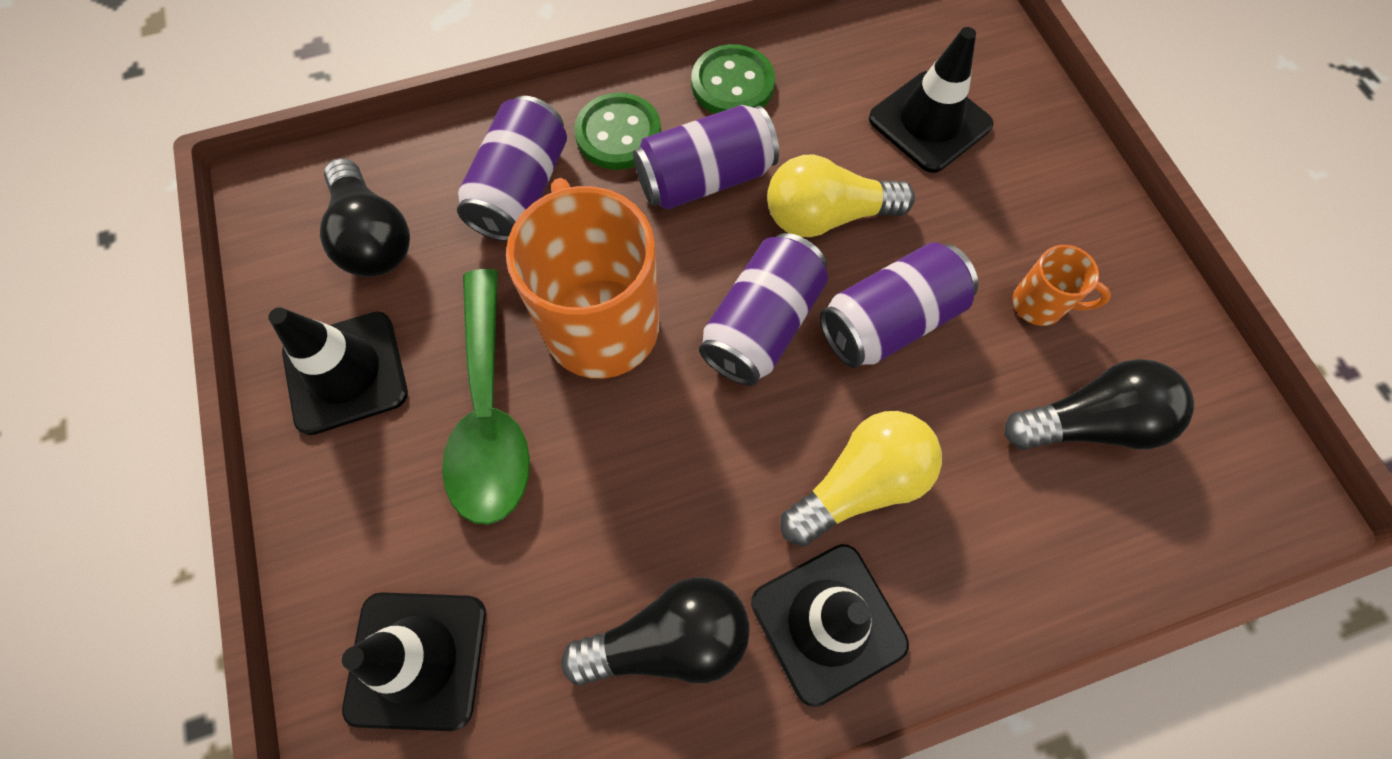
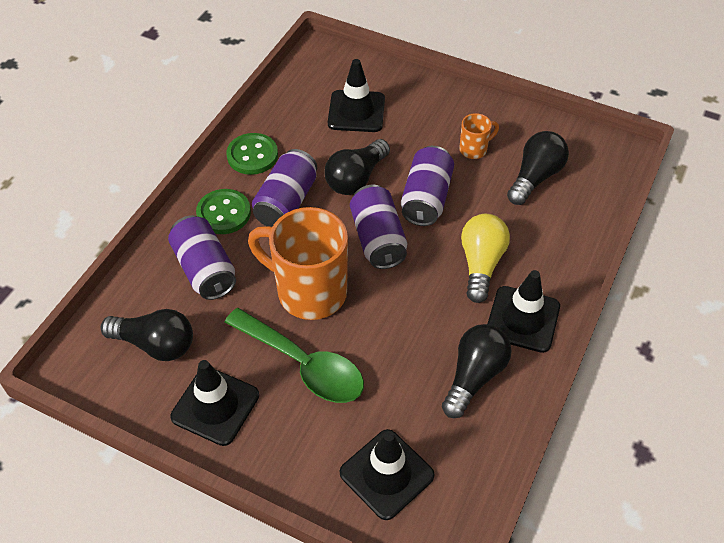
camera: 45 degrees left, 15 degrees down
(826, 216) = (356, 178): yellow light bulb -> black light bulb

